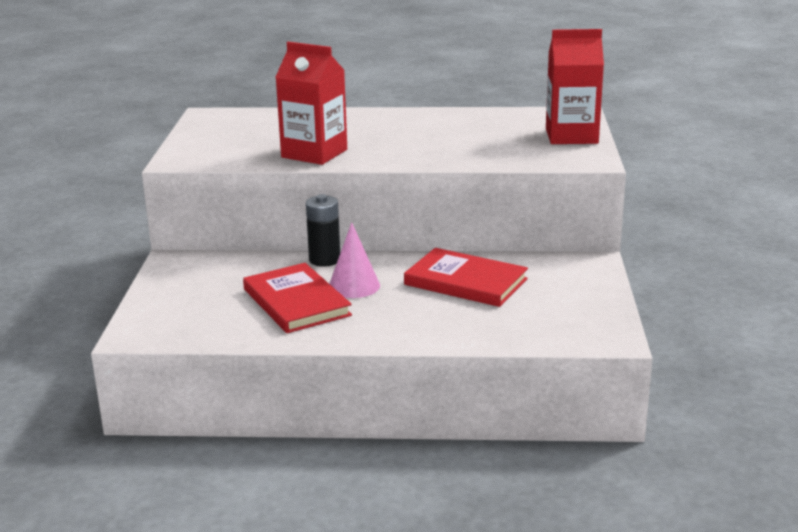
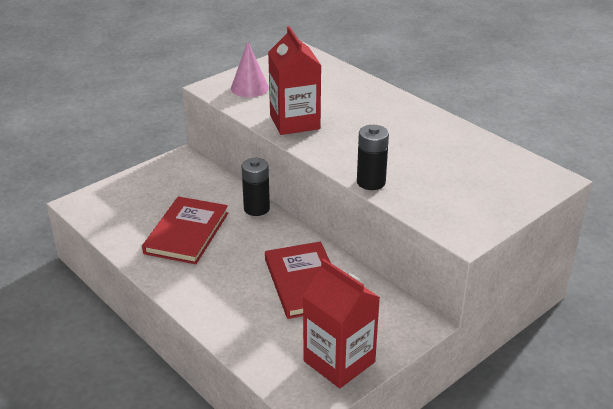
camera: 45 degrees right, 10 degrees up
(354, 286) = (237, 241): pink cone -> pink cone (249, 88)
(463, 161) = (371, 182): none -> black battery
(571, 136) = (499, 200): red carton -> red carton (339, 361)

